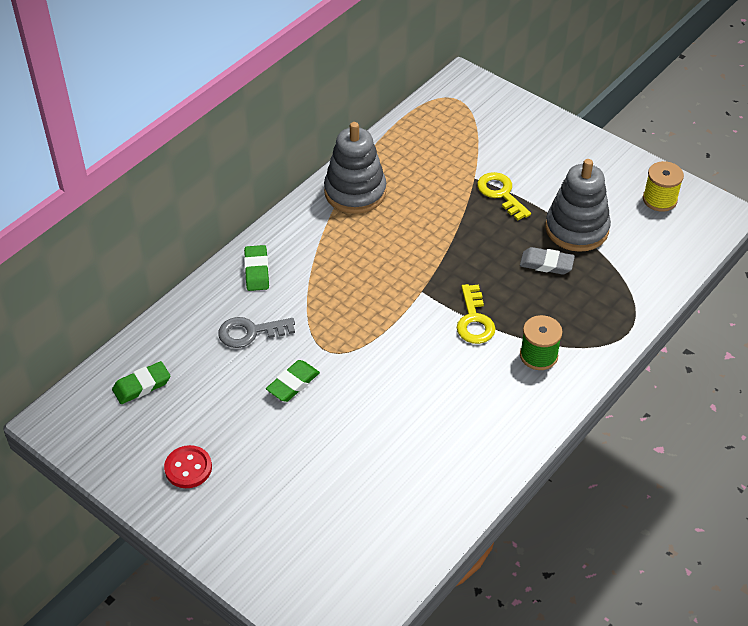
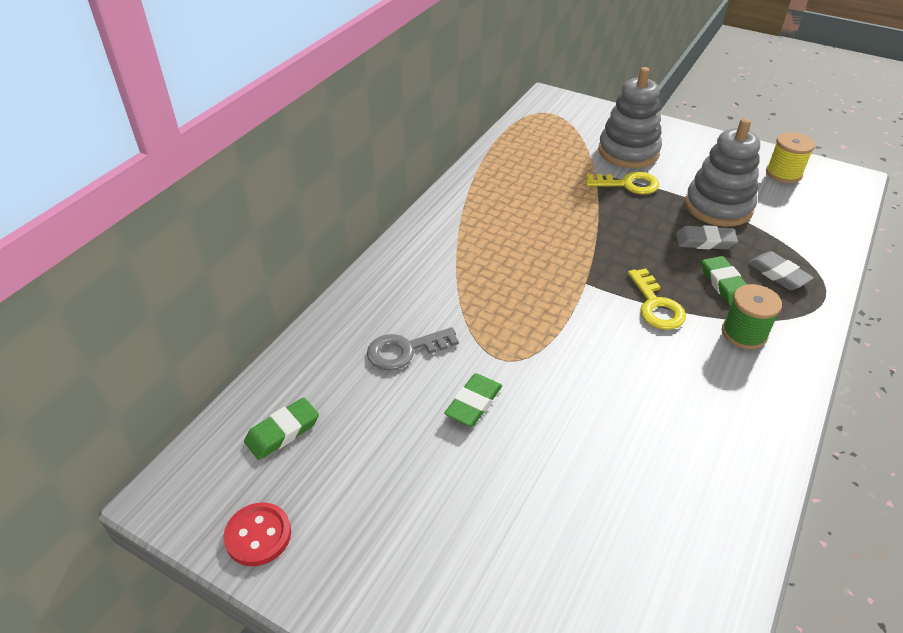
camera: 10 degrees left, 5 degrees down
(188, 468) = (366, 535): red button -> red button (258, 535)
(257, 271) = (395, 284): green eraser -> green eraser (724, 284)
(355, 192) = (479, 198): grey stacking toy -> grey stacking toy (628, 152)
(501, 194) = (628, 184): yellow key -> yellow key turned 135 degrees clockwise
(597, 305) = (778, 274): none -> grey eraser

